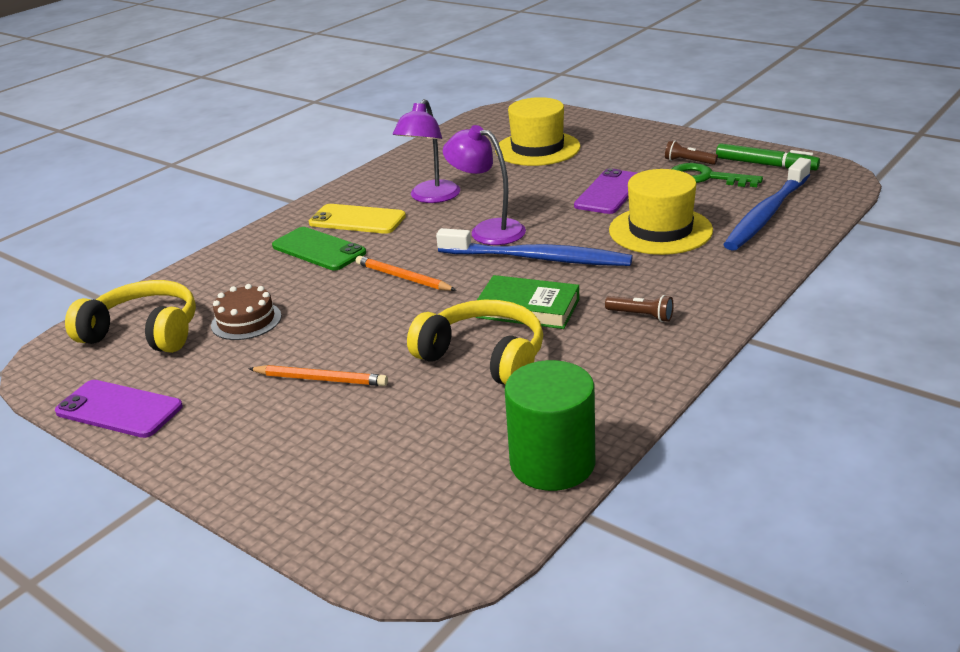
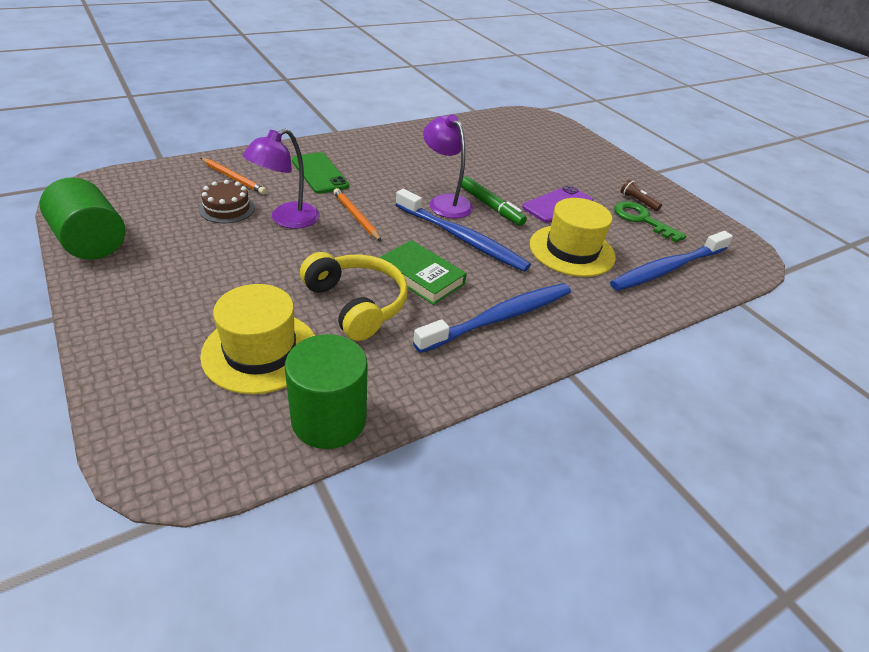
camera: 15 degrees right, 10 degrees up
(119, 409) = (91, 242): purple phone -> green cylinder
(144, 332) = (159, 191): yellow headphones -> none
(321, 379) = (233, 274): orange pencil -> orange pencil (233, 178)
(357, 220) = (364, 160): yellow phone -> none
(431, 197) = (427, 162): purple lamp -> purple lamp (287, 220)
(537, 149) = (532, 151): yellow hat -> yellow hat (260, 351)
(641, 316) = (500, 318): brown flashlight -> blue toothbrush
(765, 165) = (698, 226): green marker -> green marker (491, 206)

